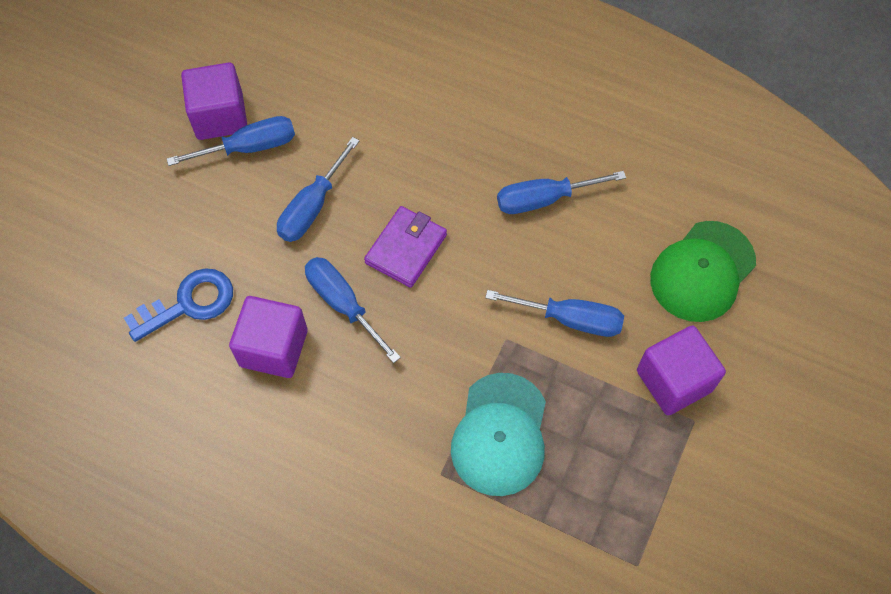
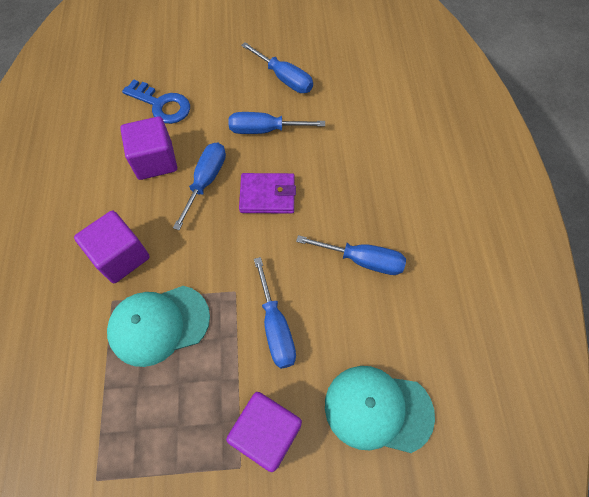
camera: 60 degrees right, 0 degrees up
(220, 116) = (295, 54): purple cube -> purple cube (121, 256)
(544, 199) = (362, 260): blue screwdriver -> blue screwdriver turned 150 degrees clockwise
(702, 271) = (377, 409): green cap -> turquoise cap

